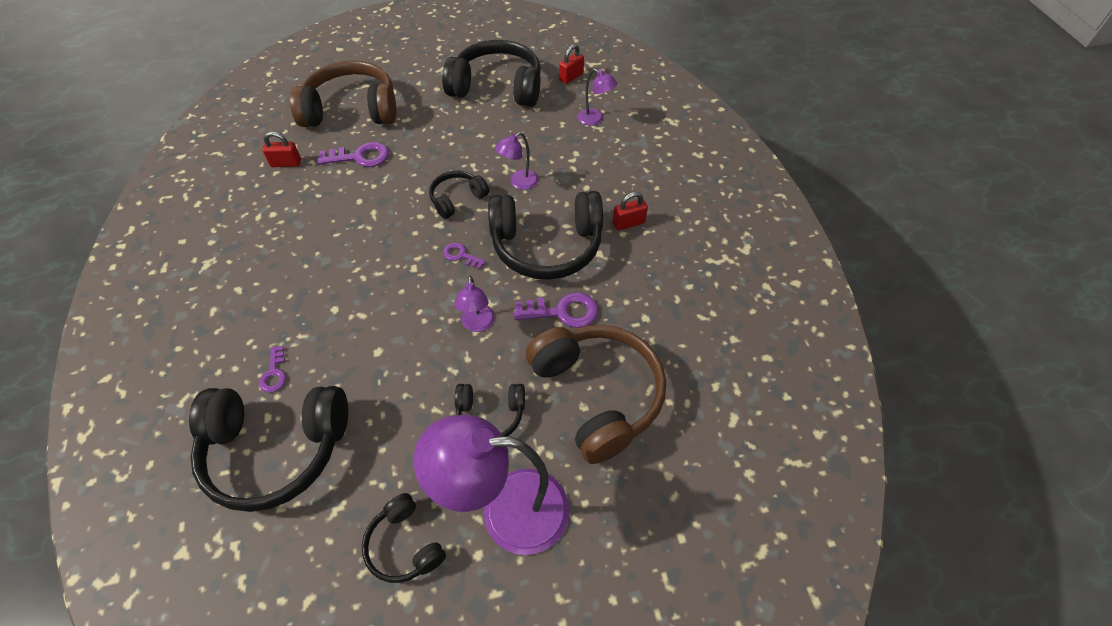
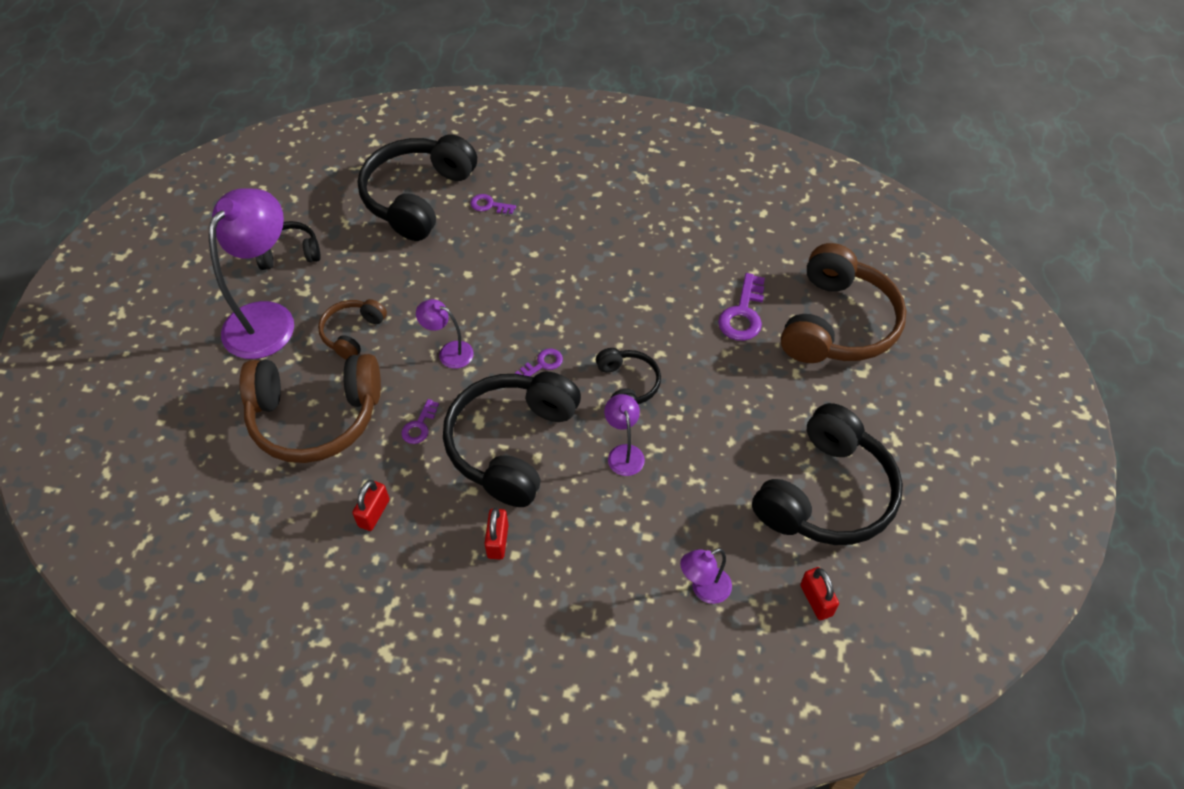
camera: 115 degrees right, 0 degrees up
(286, 163) = (761, 250): red padlock -> red padlock (374, 513)
(490, 414) = (353, 333): black headphones -> brown headphones
(563, 311) = (419, 426): purple key -> purple key, size x0.58

